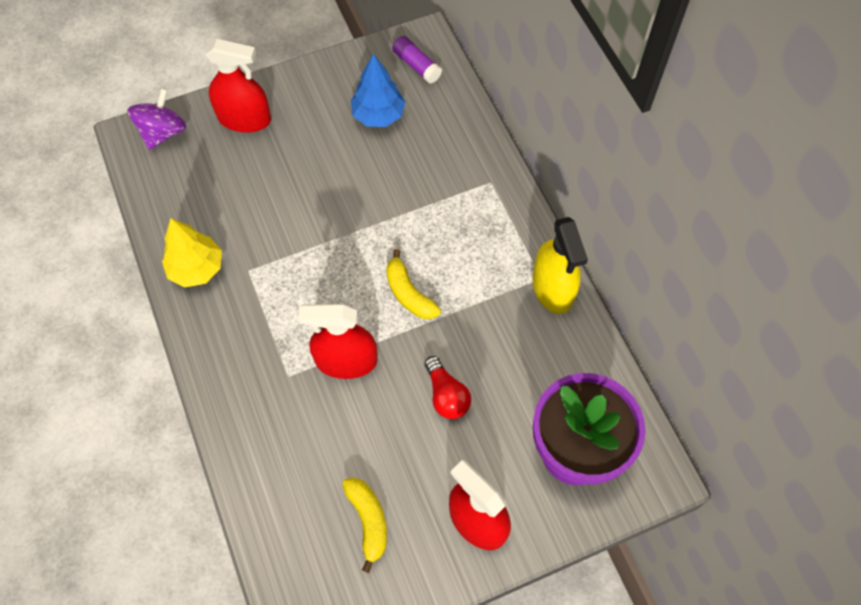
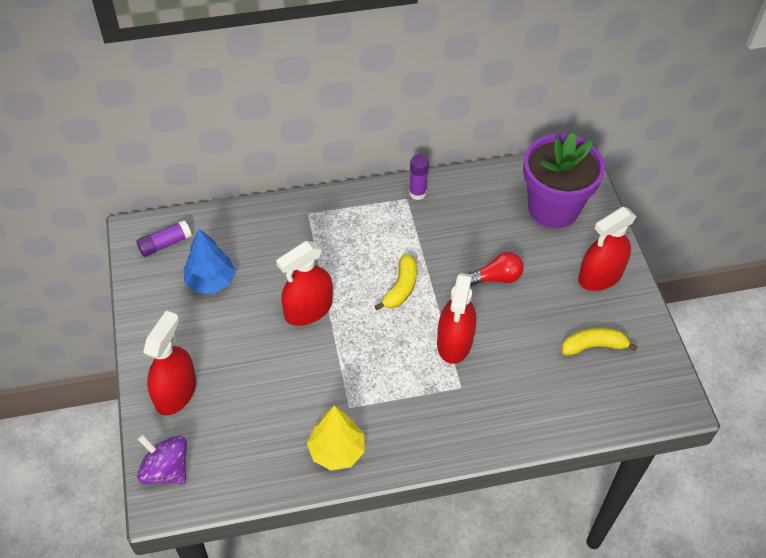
camera: 80 degrees left, 10 degrees down
(361, 209) = (308, 309): none -> red spray bottle
(408, 293) = (401, 288): yellow banana -> yellow banana turned 45 degrees counterclockwise
(552, 288) = (417, 193): yellow spray bottle -> purple glue stick

